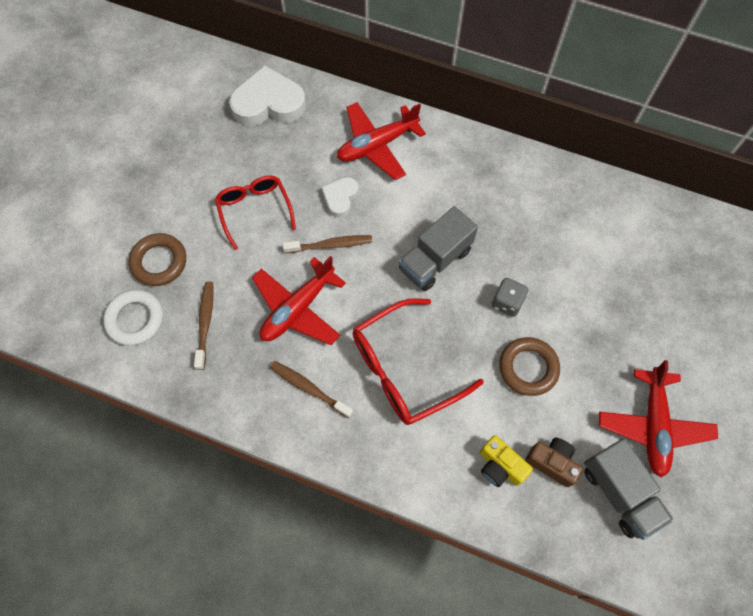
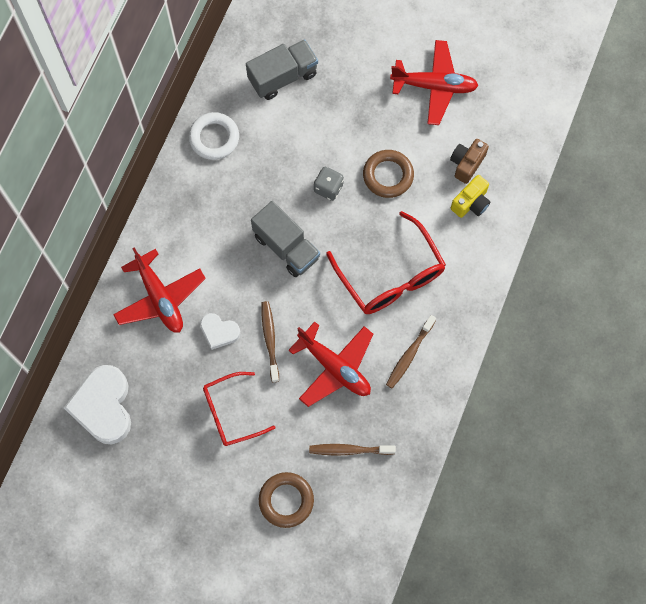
camera: 90 degrees left, 5 degrees up
(135, 319) = (346, 516): white ring -> white ring (214, 138)
(619, 493) = (488, 117): grey truck -> grey truck (283, 77)

